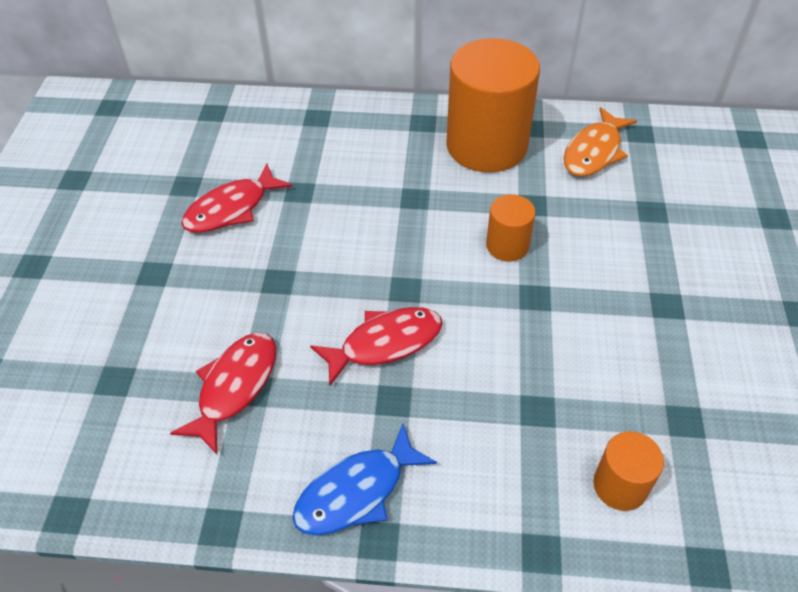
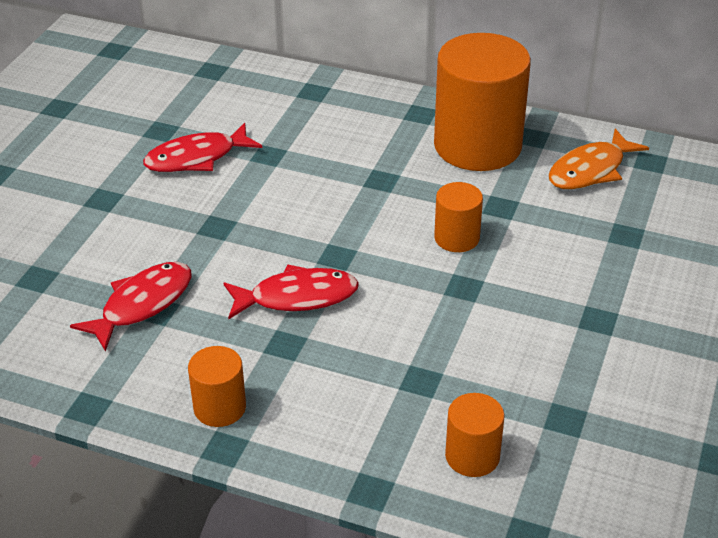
camera: 15 degrees right, 10 degrees down
(356, 491) = (220, 407): blue fish -> orange cylinder

